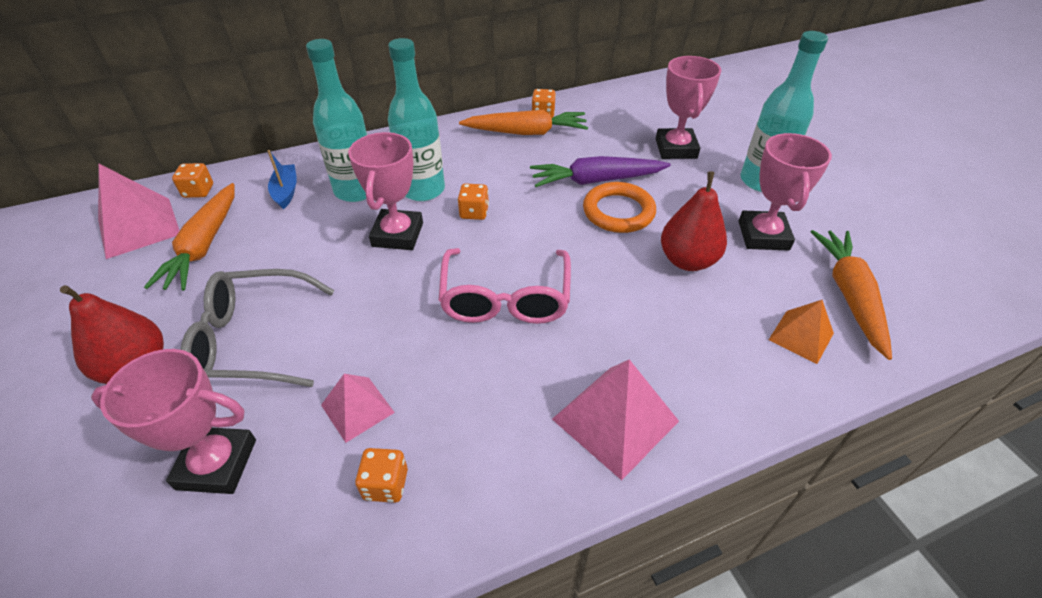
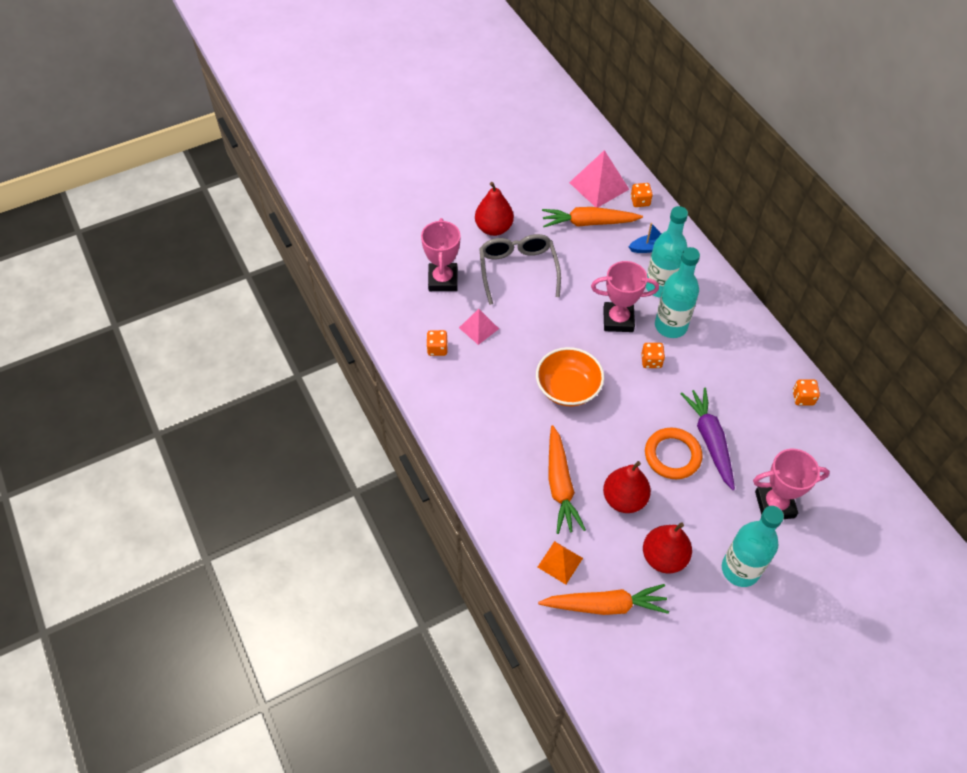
camera: 85 degrees right, 10 degrees up
(505, 299) = (568, 388): pink glasses -> orange bowl
(526, 132) = (768, 387): orange carrot -> orange carrot (560, 485)
(615, 420) = (483, 448): pink pyramid -> none
(763, 235) = (664, 557): pink trophy -> red pear

